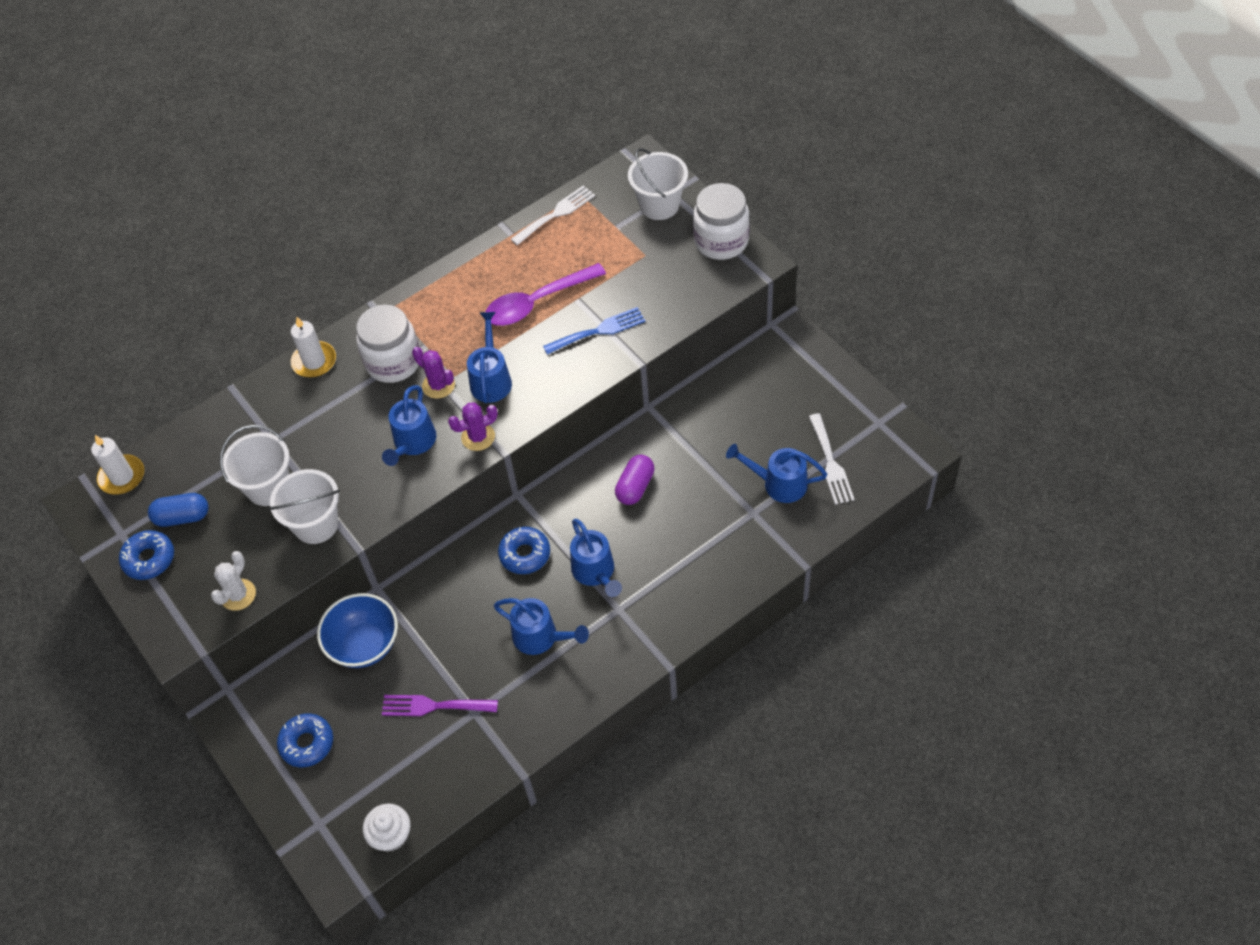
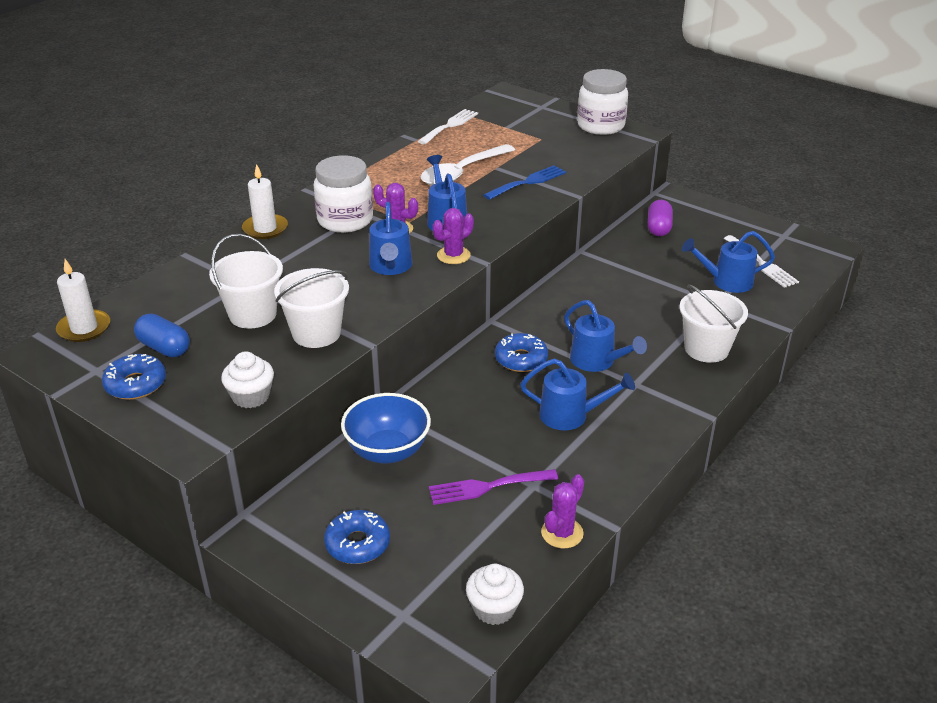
camera: 20 degrees left, 20 degrees down
(182, 517) = (164, 348): blue capsule -> blue capsule turned 60 degrees clockwise
(238, 595) = (251, 396): white cactus -> white cupcake
(476, 771) = (562, 533): none -> purple cactus
(537, 302) = (462, 172): purple spoon -> white spoon
(635, 487) = (599, 300): purple capsule -> purple capsule (658, 228)
(659, 205) = (536, 113): white bucket -> white bucket (706, 349)

